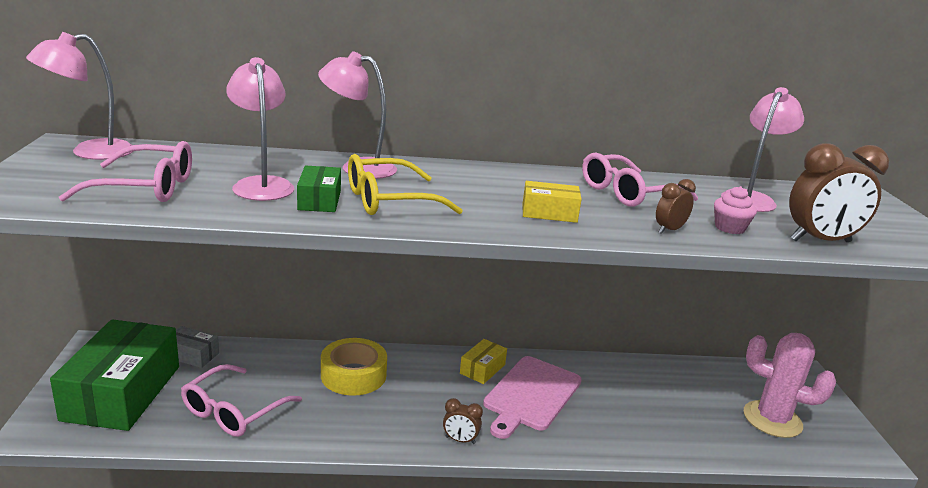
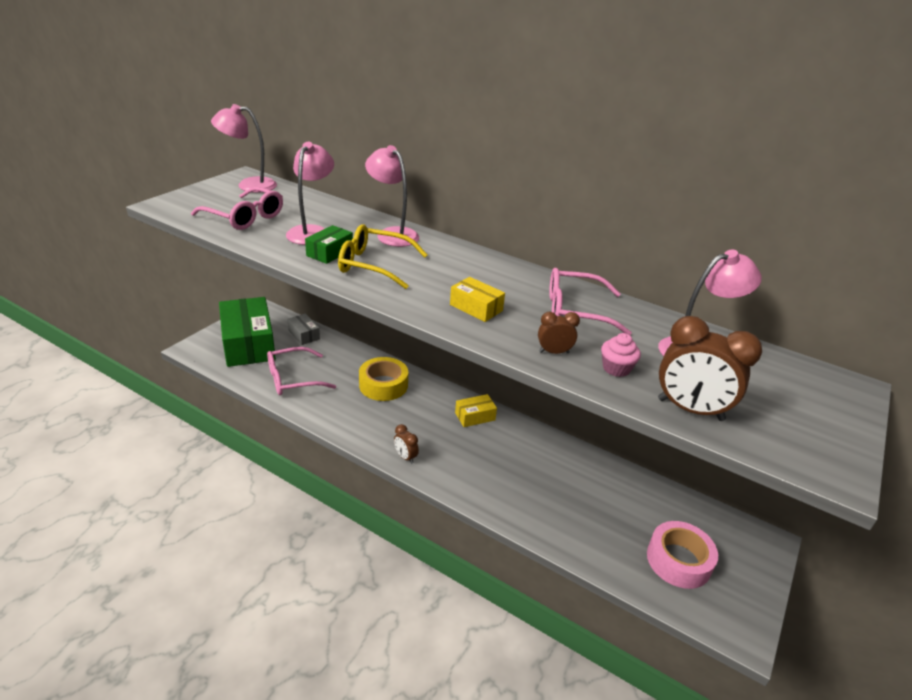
camera: 35 degrees right, 10 degrees up
(122, 392) = (248, 344): green box -> green box turned 60 degrees counterclockwise
(531, 395) = (490, 450): pink cutting board -> none
(772, 419) = (678, 561): pink cactus -> pink tape

